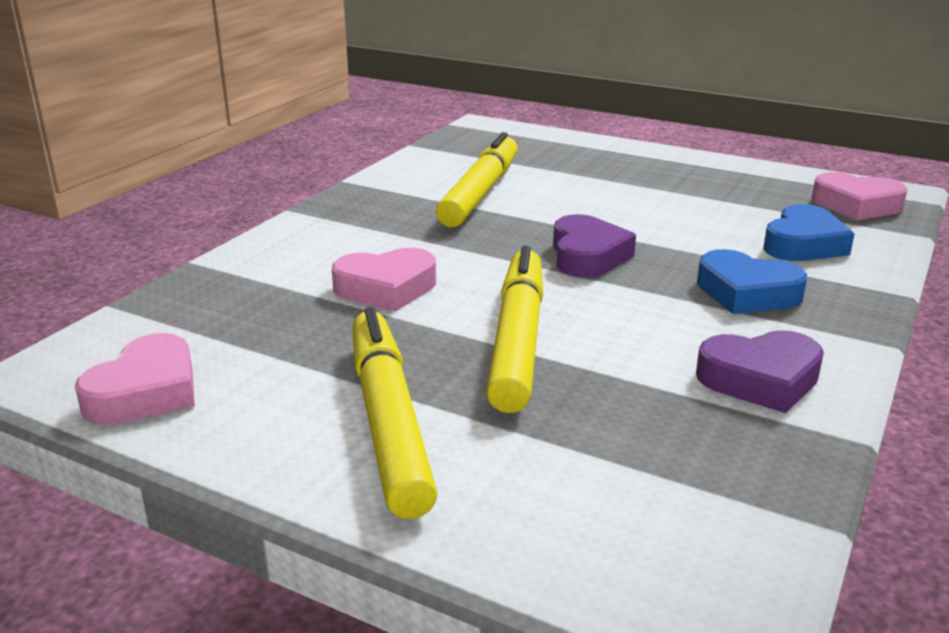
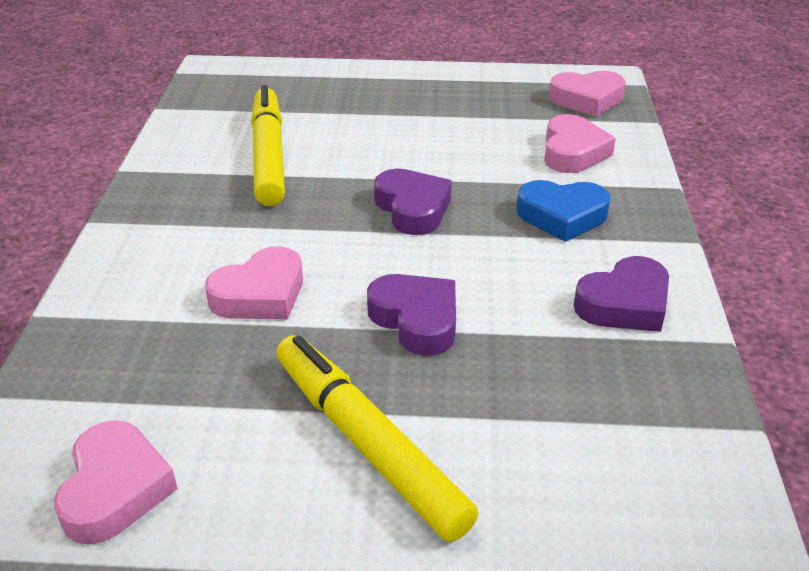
camera: 25 degrees left, 10 degrees up
(518, 340) = (416, 320): yellow marker -> purple heart
(803, 244) = (573, 152): blue heart -> pink heart

